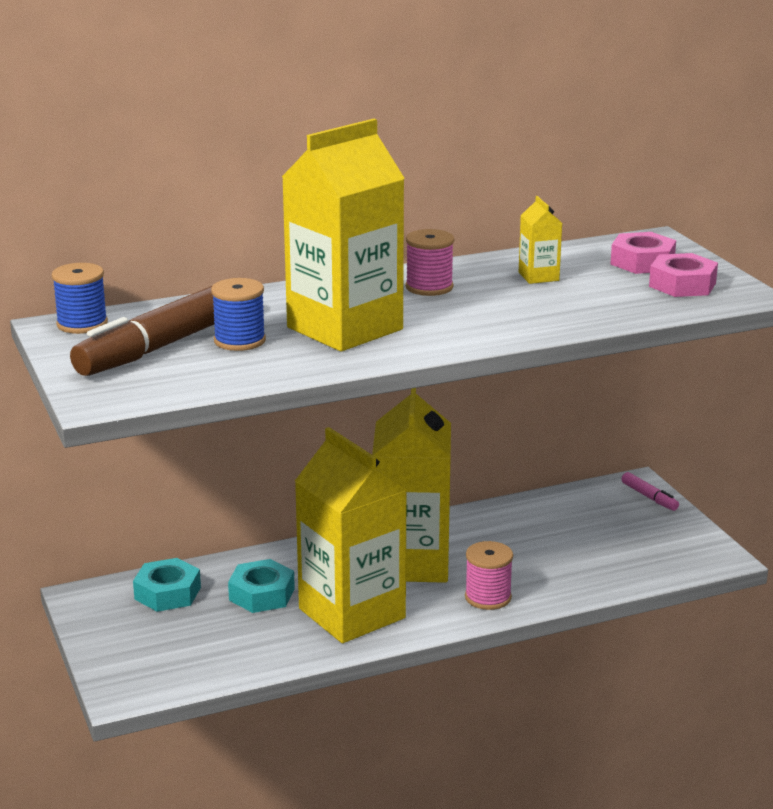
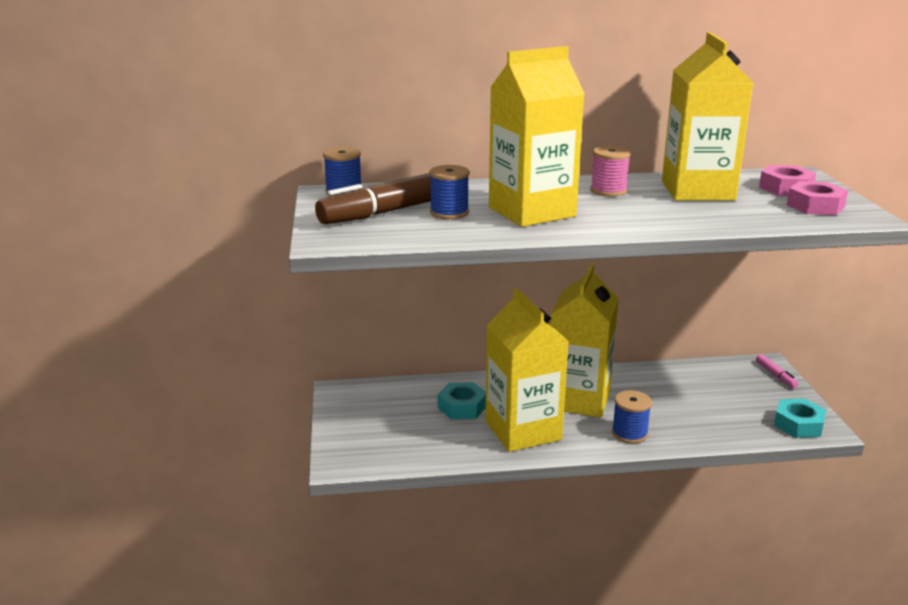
camera: 15 degrees right, 0 degrees up
(167, 593) = (396, 396): turquoise nut -> turquoise nut (798, 424)
(488, 597) = (629, 433): pink spool -> blue spool
(538, 276) = (697, 191): yellow carton -> yellow carton, size x2.40

